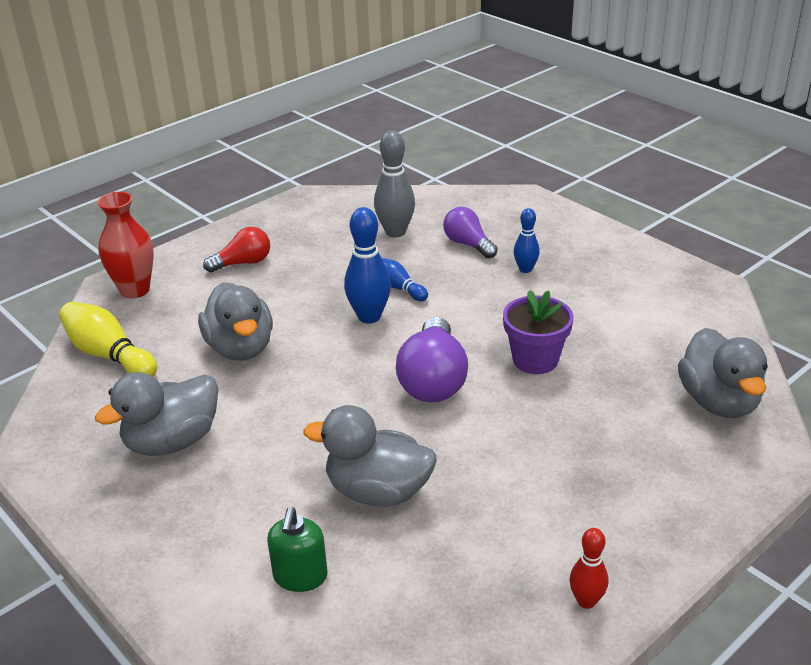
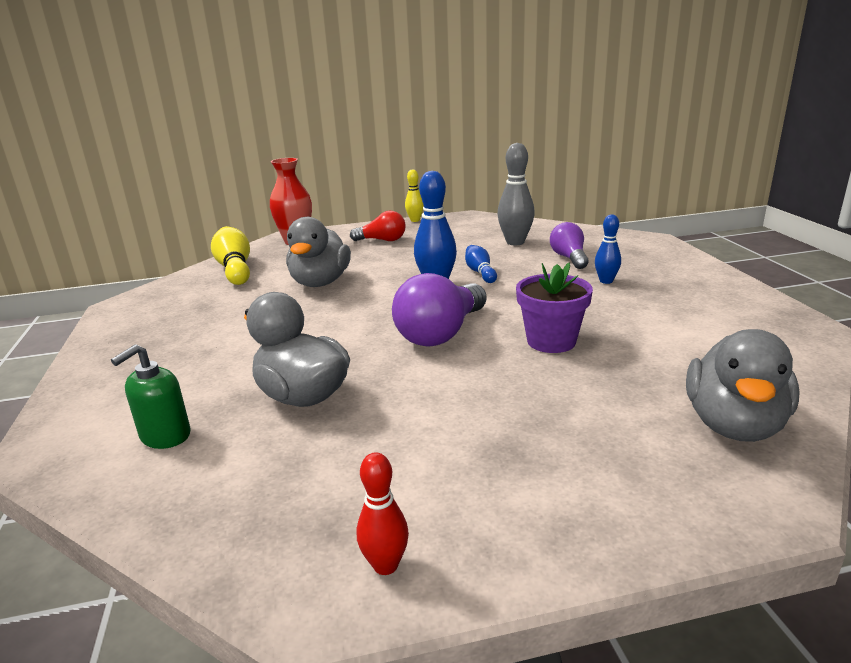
camera: 30 degrees right, 10 degrees down
(172, 441) = (205, 322): grey duck -> none
(248, 219) = (415, 220): none -> yellow bowling pin

